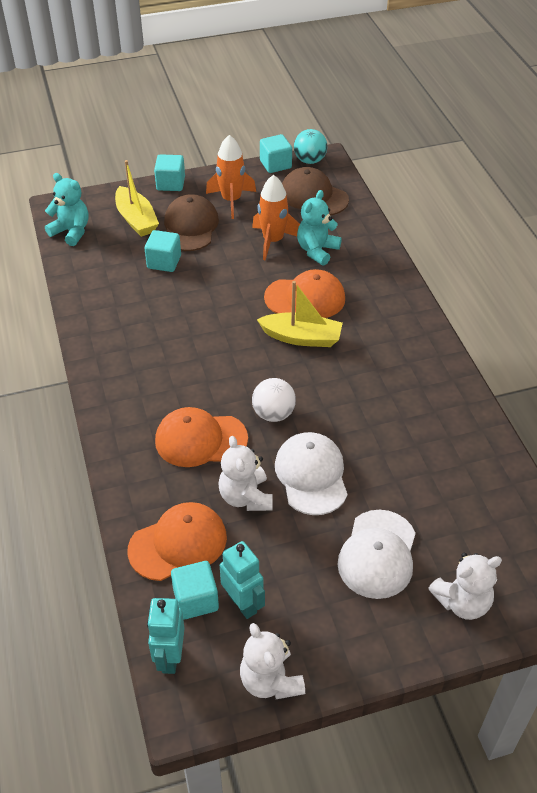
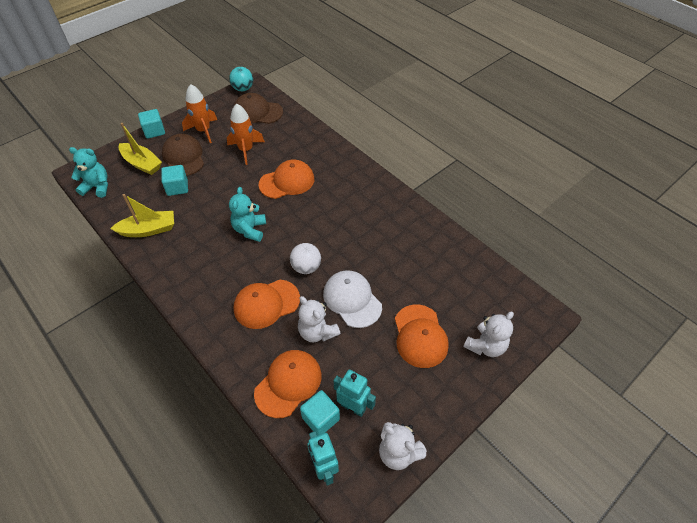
camera: 25 degrees left, 5 degrees up
(275, 164) = (221, 98): turquoise cube -> none
(301, 337) = (298, 209): yellow boat -> yellow boat (148, 230)
(317, 251) = (278, 147): turquoise teddy bear -> turquoise teddy bear (250, 230)
(377, 554) = (420, 336): white cap -> orange cap

